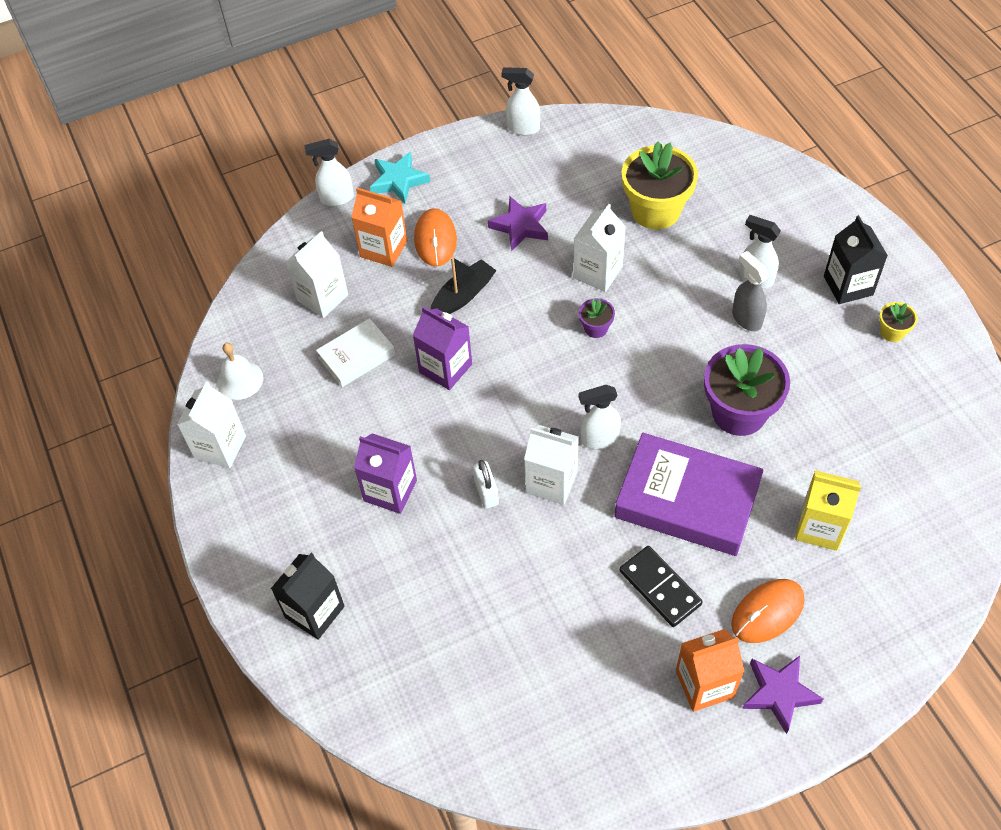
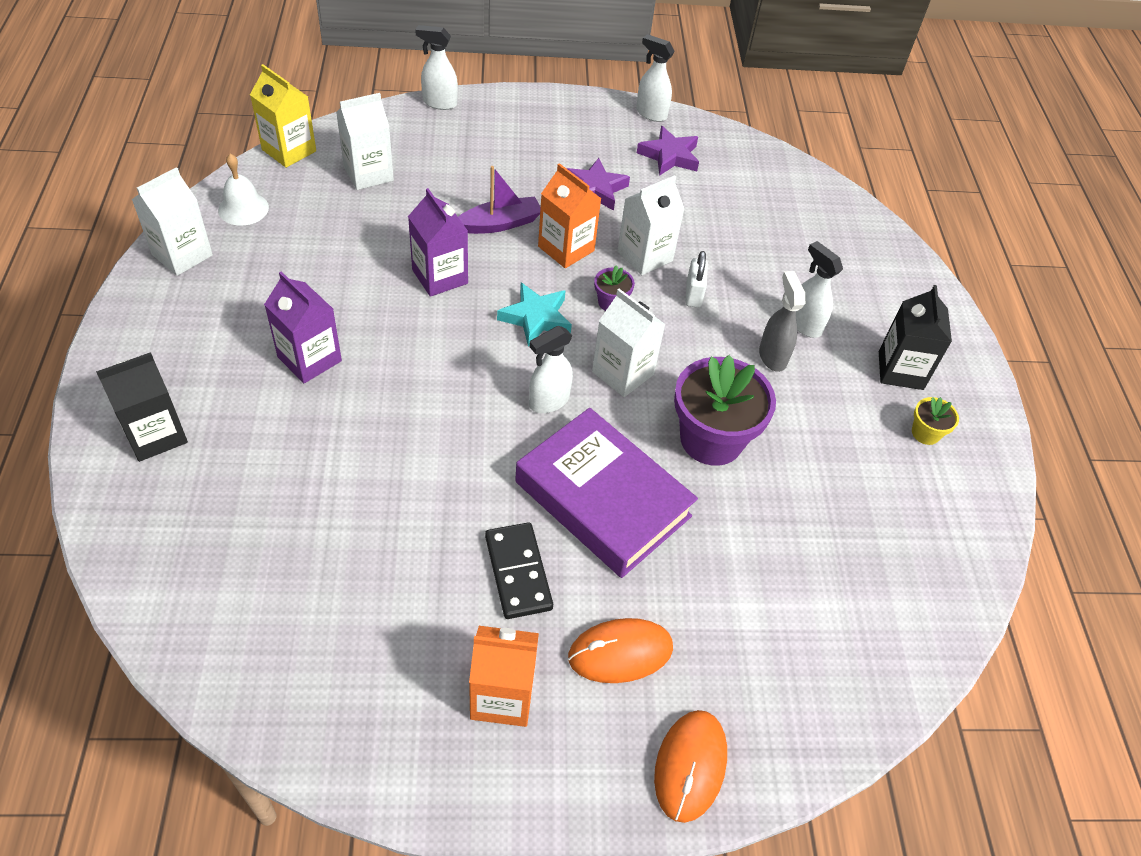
camera: 15 degrees right, 5 degrees down
(357, 357) = (363, 233): white book -> none
(383, 249) = (453, 157): orange carton -> orange carton (566, 248)
(398, 181) = (506, 111): turquoise star -> turquoise star (536, 318)
(435, 239) = (506, 169): orange mouse -> orange mouse (690, 766)
(463, 295) = (500, 224): black boat -> purple boat
(486, 492) = (401, 401): white padlock -> white padlock (693, 294)
(551, 482) = (473, 420): white carton -> white carton (623, 373)
(599, 439) = (548, 401): white spray bottle -> white spray bottle turned 45 degrees counterclockwise
(655, 210) = (737, 227): yellow flower pot -> none
(779, 693) = (580, 747): purple star -> purple star (669, 156)
(819, 527) = (732, 591): yellow carton -> yellow carton (289, 150)

